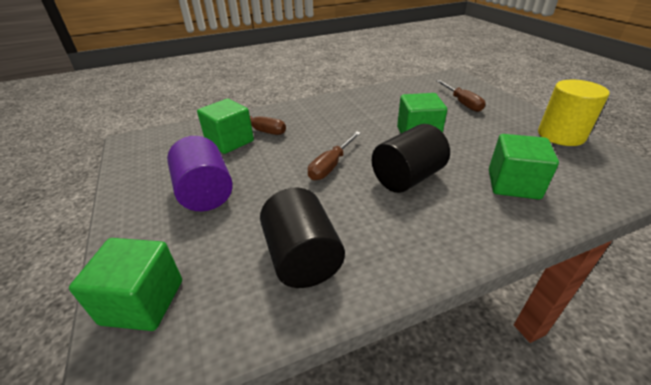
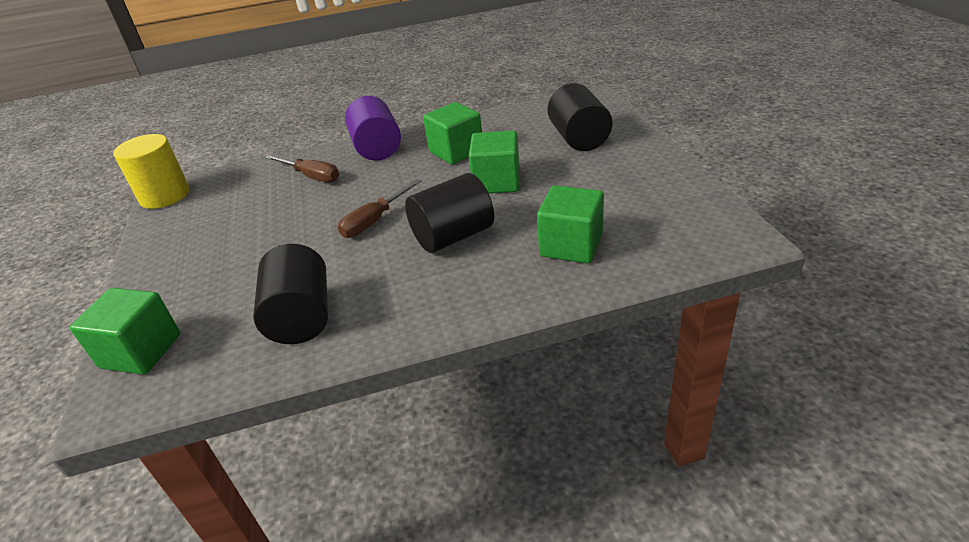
camera: 10 degrees right, 0 degrees up
(205, 193) = (228, 249): purple cylinder -> purple cylinder (377, 148)
(229, 141) = (273, 190): green cube -> green cube (456, 151)
(462, 103) = (579, 139): brown screwdriver -> black cylinder
(561, 135) = (676, 184): yellow cylinder -> yellow cylinder (165, 196)

